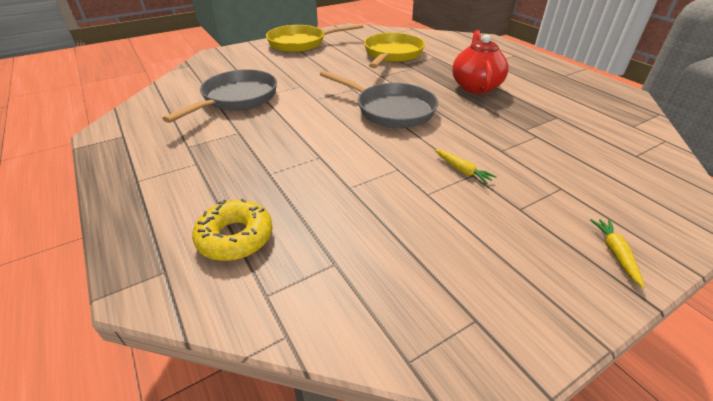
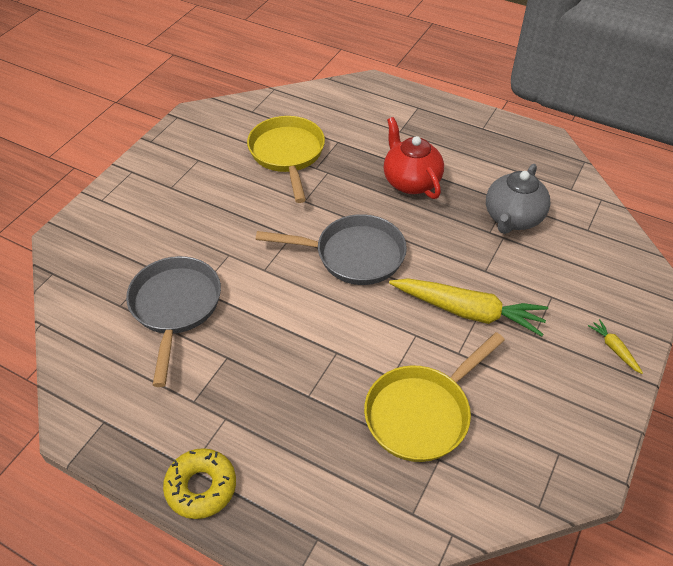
camera: 30 degrees left, 10 degrees up
(235, 237) = (343, 477): yellow donut -> yellow donut (201, 487)
(301, 43) = (158, 171): yellow pan -> yellow pan (422, 413)
(462, 170) = (468, 311): yellow carrot -> yellow carrot, size x2.34
(555, 128) = (512, 218): none -> grey teapot

